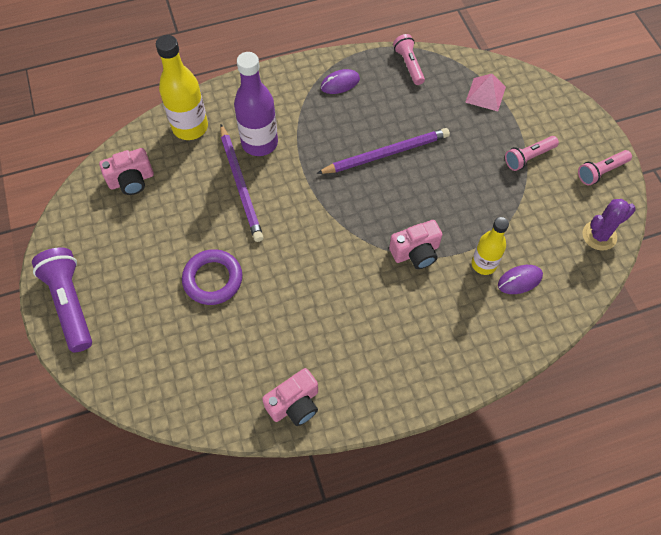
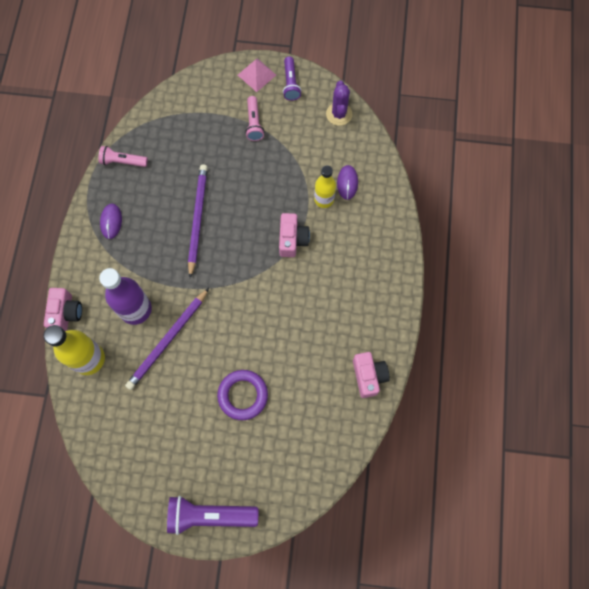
camera: 65 degrees left, 10 degrees up
(131, 180) = (117, 427): pink camera -> pink camera (66, 313)
(241, 184) = (168, 340): purple pencil -> purple pencil turned 120 degrees clockwise
(485, 94) = (182, 121): pink pyramid -> pink pyramid (256, 75)
(601, 172) = (290, 83): pink flashlight -> purple flashlight

